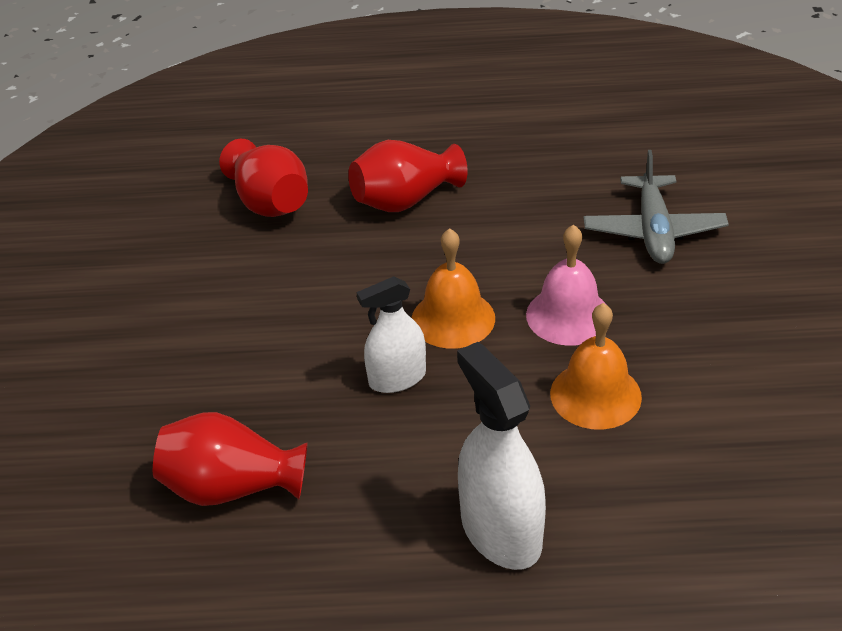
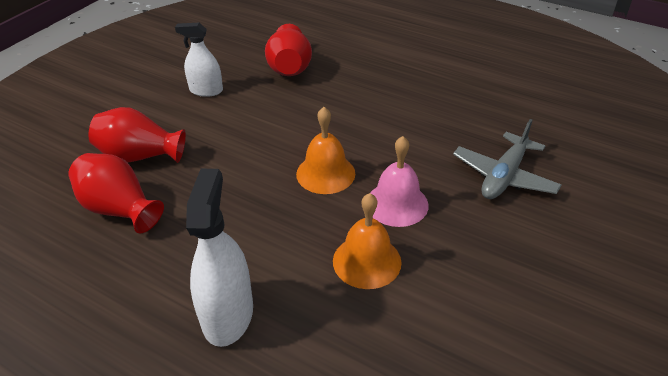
camera: 30 degrees right, 0 degrees up
(397, 378) = (261, 193): white spray bottle -> white spray bottle (206, 90)
(405, 200) = (364, 95): red vase -> red vase (140, 156)

